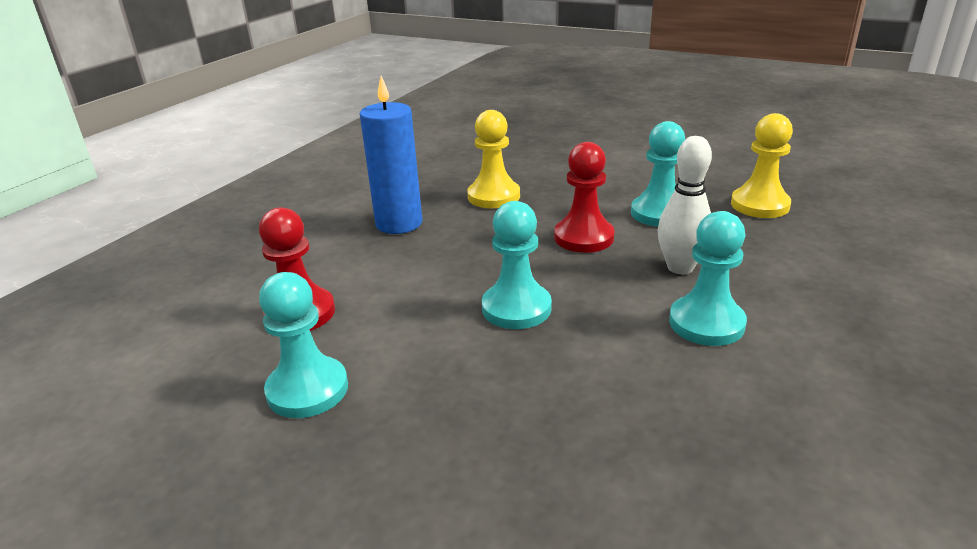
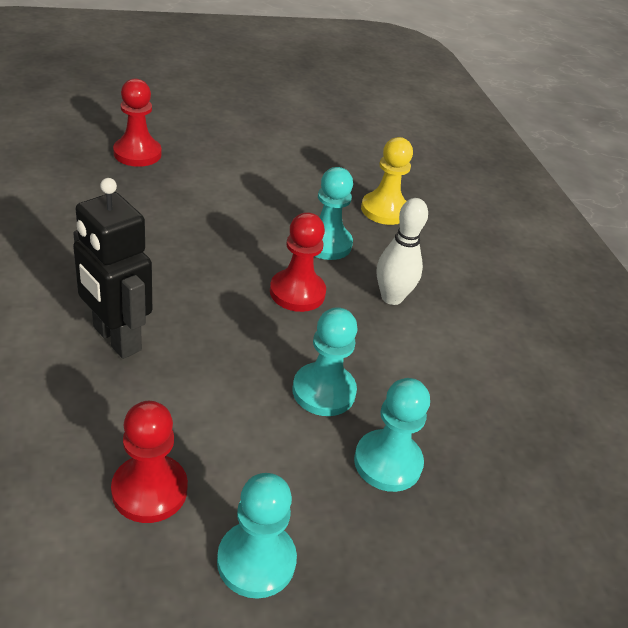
camera: 50 degrees left, 10 degrees up
(399, 223) = (116, 339): blue candle -> black robot
(494, 196) = (171, 269): yellow pawn -> none
(560, 127) = (137, 153): none -> red pawn
(706, 323) = (453, 344): turquoise pawn -> turquoise pawn (387, 462)

